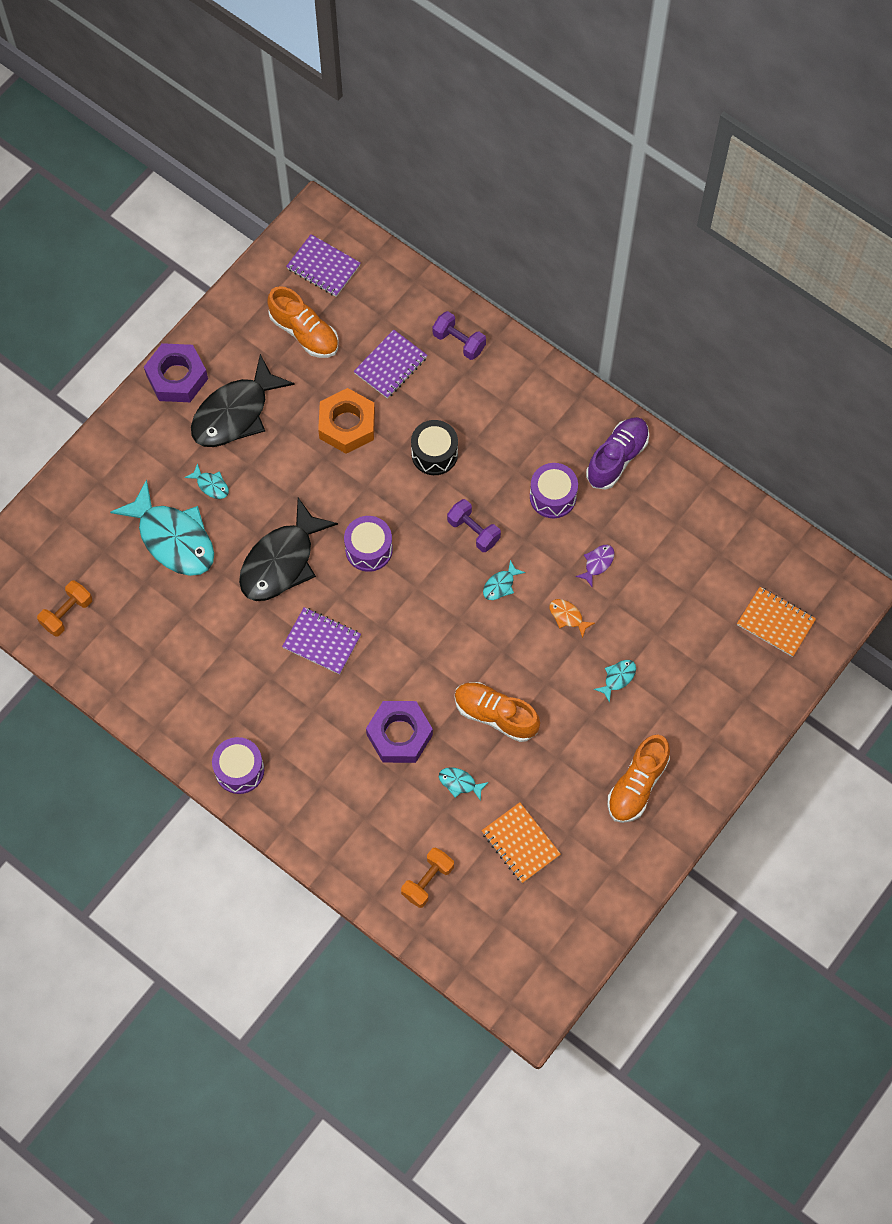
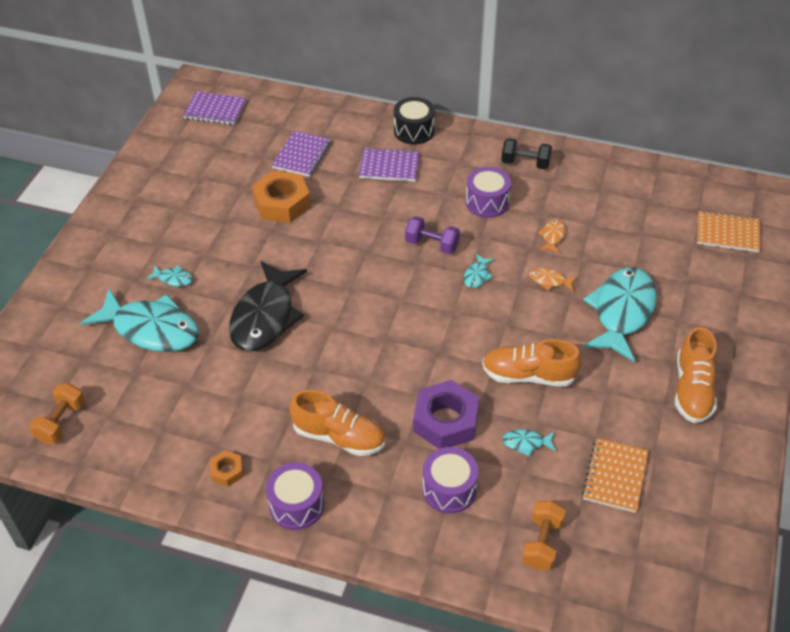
camera: 20 degrees left, 20 degrees down
(177, 377) = (112, 212): purple nut -> none
(193, 715) = (227, 471): none -> orange nut
(235, 413) = (176, 222): black fish -> none
(304, 332) = (217, 154): orange shoe -> orange shoe (339, 437)
(322, 641) = (332, 368): purple notebook -> purple notebook (389, 166)
(369, 549) = (344, 284): purple drum -> purple drum (449, 489)
(434, 454) = (369, 202): black drum -> black drum (414, 131)
(459, 342) = (352, 126): purple dumbbell -> none
(520, 843) = (615, 476): orange notebook -> orange notebook turned 75 degrees clockwise
(597, 563) = (552, 236): purple fish -> orange fish
(617, 458) = (525, 163): purple shoe -> black dumbbell
(618, 678) = (622, 312): turquoise fish -> turquoise fish, size x2.46

